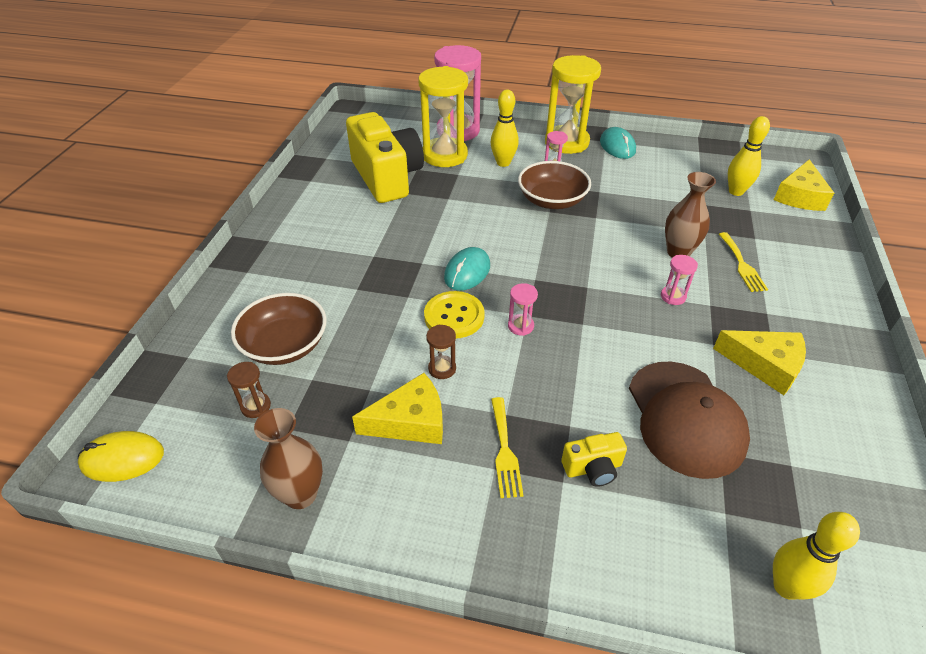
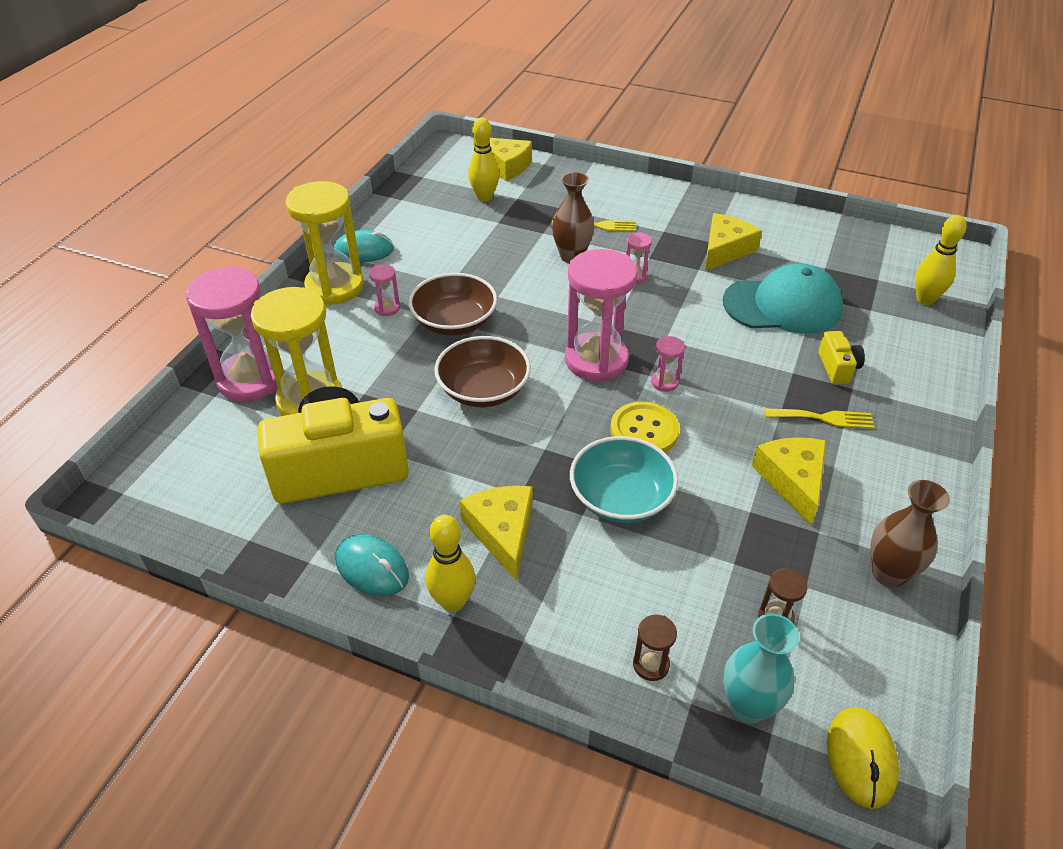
camera: 80 degrees left, 0 degrees up
(179, 389) = (748, 706): none -> turquoise vase
(285, 345) = (677, 590): brown bowl -> brown bowl (483, 390)
(337, 252) = (502, 532): none -> yellow cheese
(376, 308) = (621, 498): none -> turquoise bowl
(442, 368) = (722, 449): brown hourglass -> brown hourglass (651, 664)
(467, 272) = (570, 411): turquoise mouse -> turquoise mouse (372, 568)
(503, 163) = (356, 348): yellow bowling pin -> yellow bowling pin (453, 602)
(534, 281) = (596, 360): none -> pink hourglass
(685, 418) = (782, 305): brown cap -> turquoise cap

